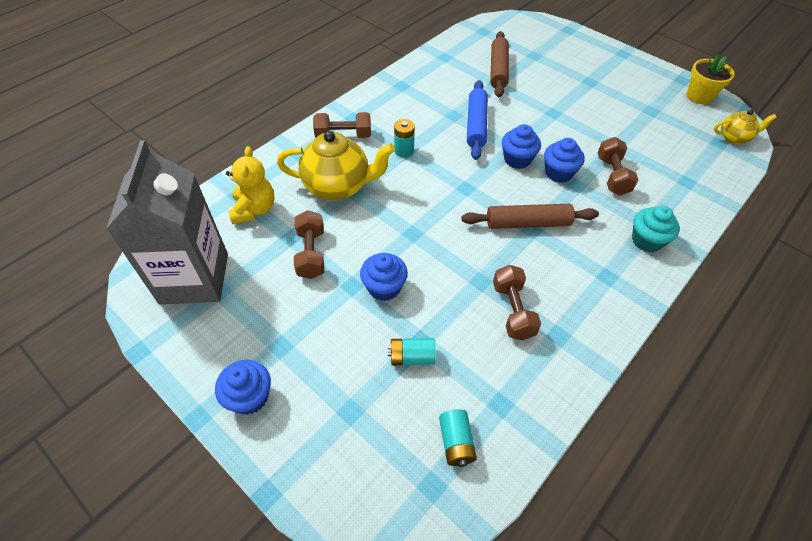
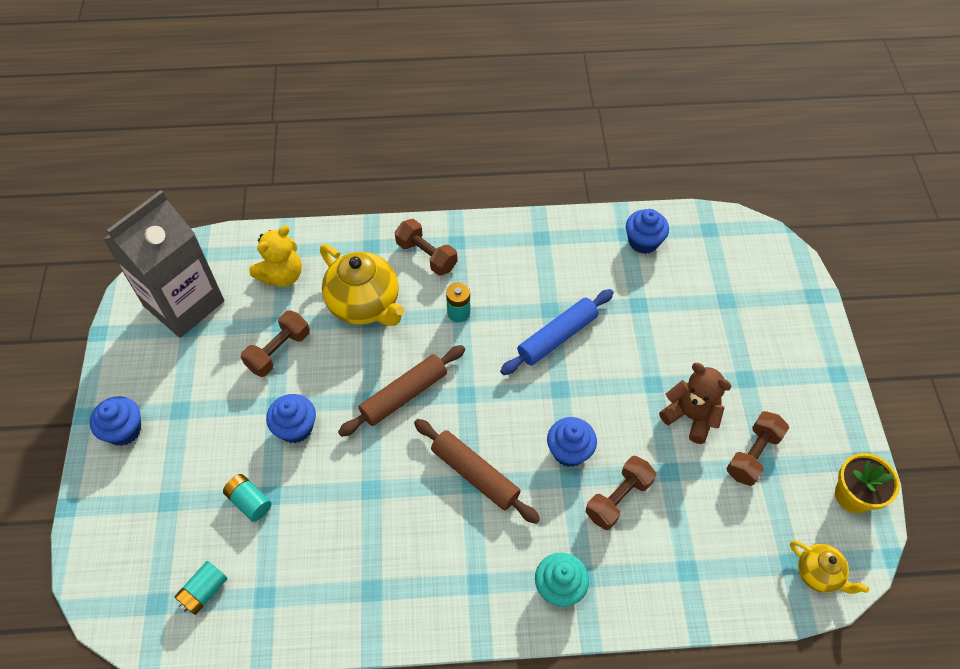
camera: 45 degrees right, 5 degrees up
(498, 70) = (662, 290): brown rolling pin -> brown rolling pin (404, 395)
(513, 310) = (363, 537): brown dumbbell -> brown dumbbell (753, 454)
(517, 159) = (548, 405): blue cupcake -> blue cupcake (643, 241)
(590, 114) = (690, 416): none -> brown teddy bear

